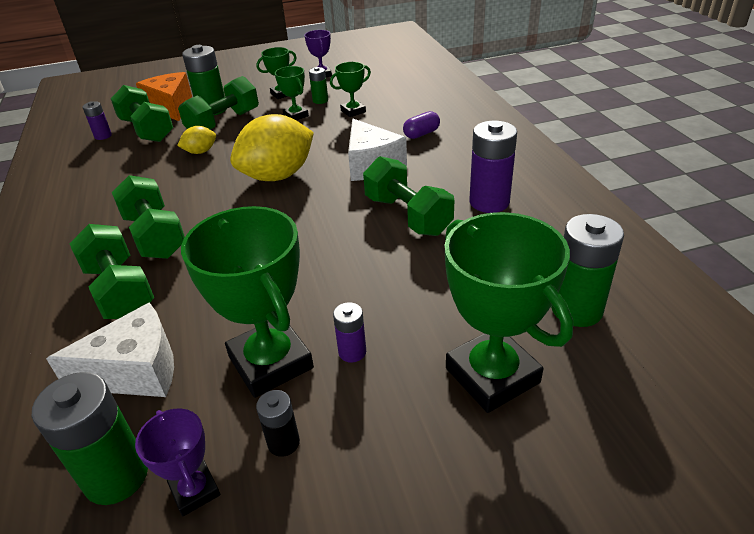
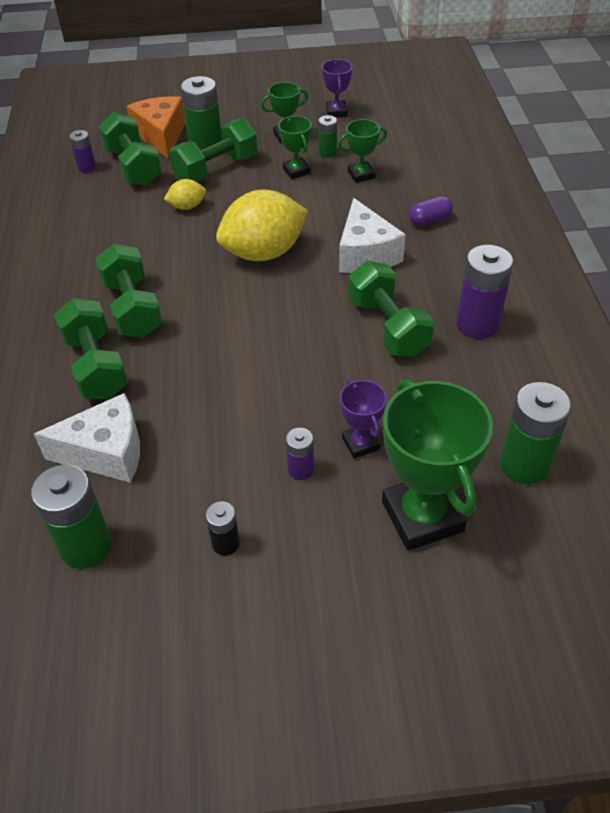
camera: 10 degrees right, 10 degrees up
(195, 491) = (148, 570): purple trophy -> purple trophy (360, 443)
(270, 362) = (225, 466): green trophy -> none

